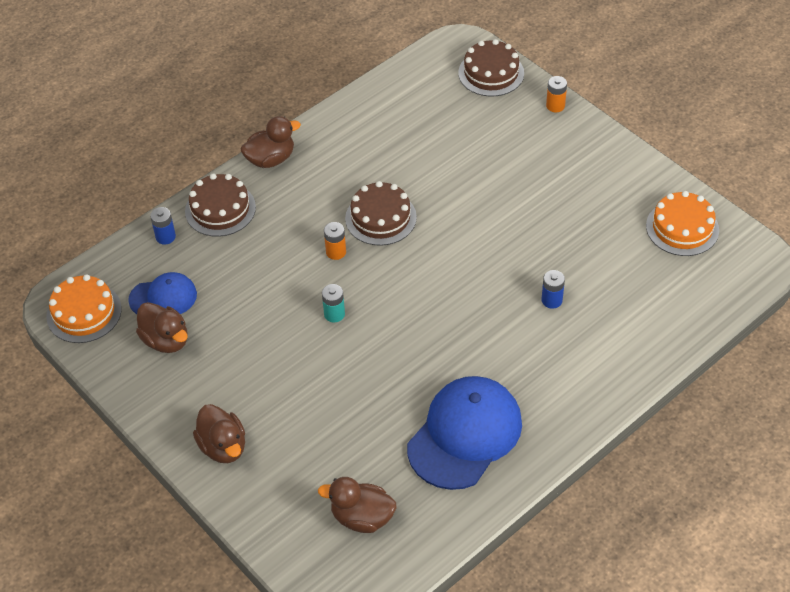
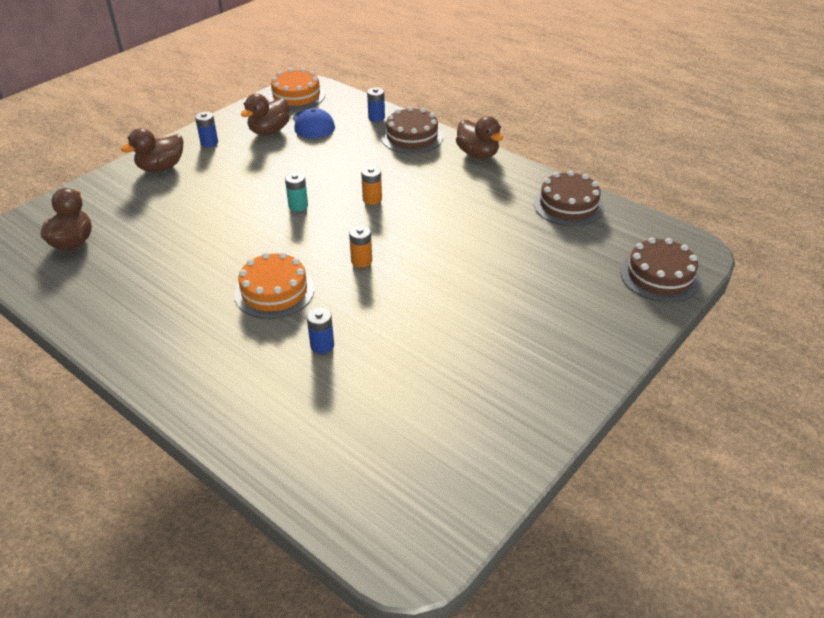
camera: 80 degrees right, 10 degrees down
(177, 401) = (209, 143): none -> blue battery
(380, 218) = (420, 220): brown cake -> brown cake (568, 205)
(465, 434) = (150, 295): blue cap -> none
(555, 106) = (630, 331): orange battery -> orange battery (361, 261)
(682, 228) = (454, 463): orange cake -> orange cake (274, 291)

